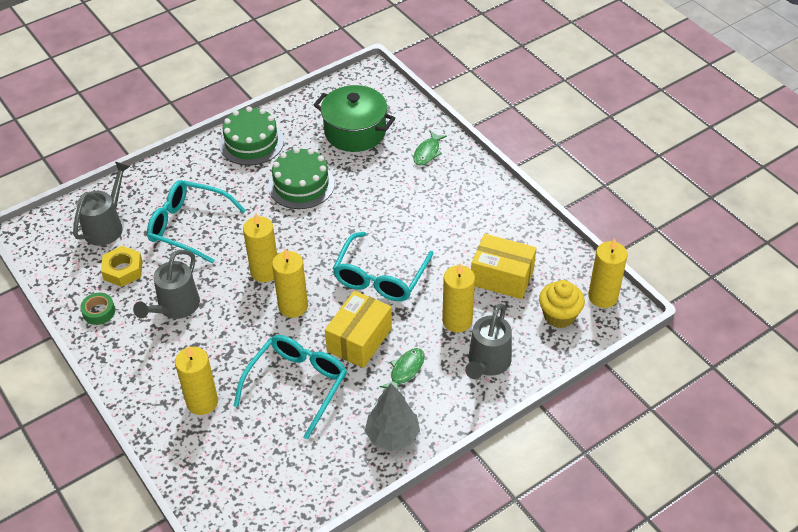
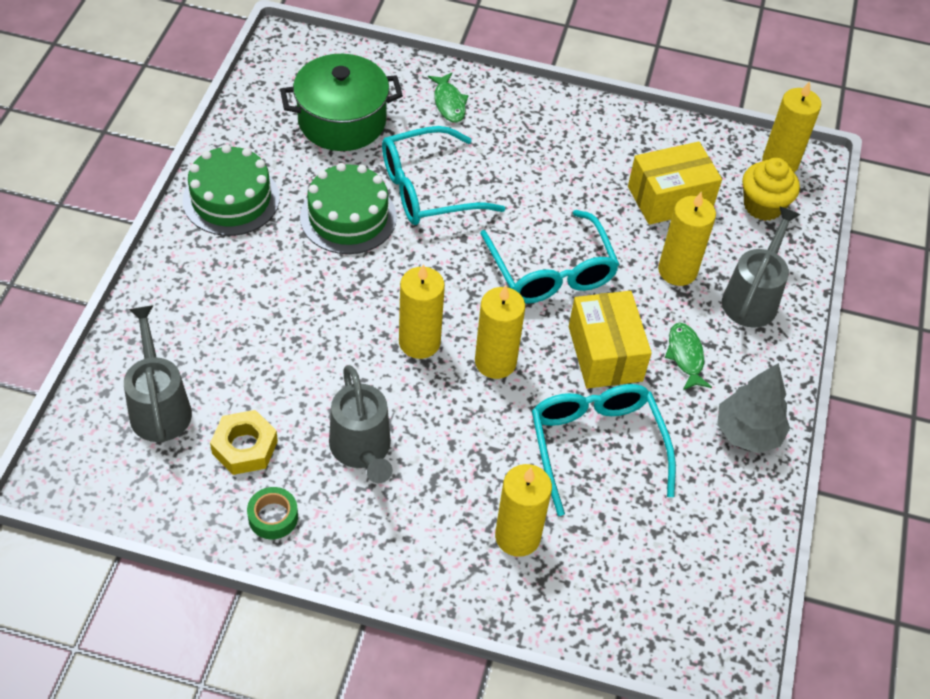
camera: 45 degrees left, 5 degrees up
(188, 226) = (267, 344): turquoise glasses -> turquoise glasses (427, 189)
(487, 364) = (752, 297): grey watering can -> grey watering can turned 135 degrees counterclockwise

